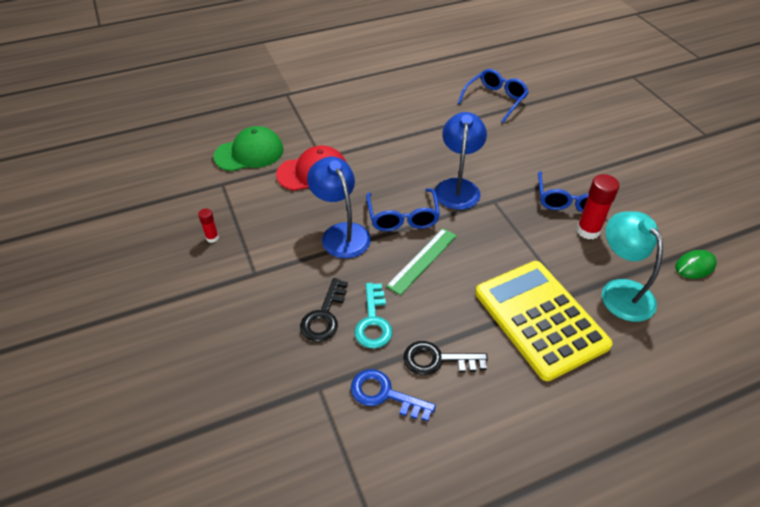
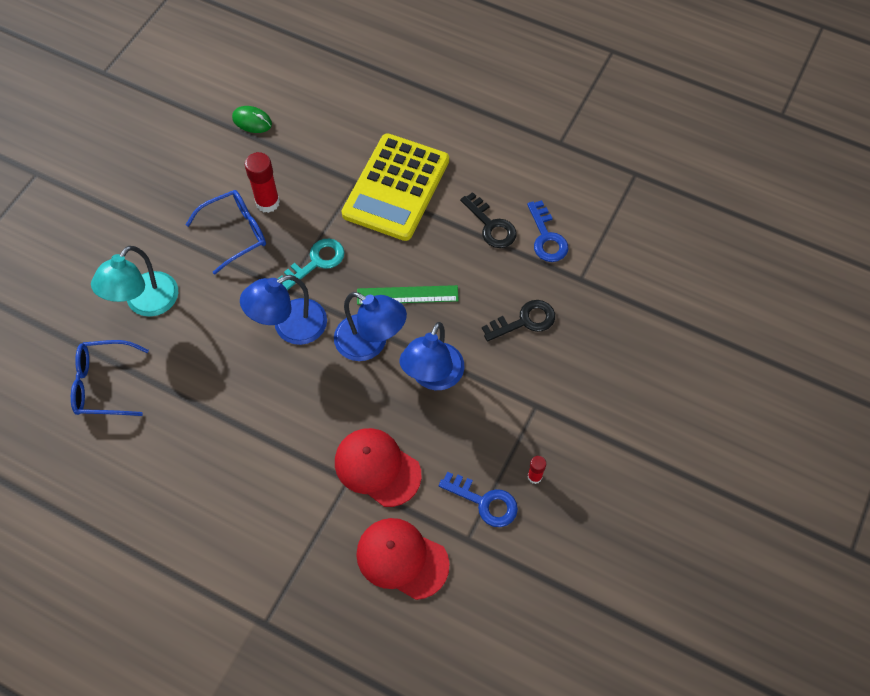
camera: 130 degrees left, 15 degrees up
(231, 204) = (484, 502): none -> blue key
(249, 153) = (402, 559): green cap -> red cap
(373, 321) = (498, 286): turquoise key -> turquoise key (316, 262)
(403, 217) = (370, 343): blue glasses -> blue lamp
(620, 291) = (322, 153): turquoise lamp -> turquoise lamp (145, 303)

